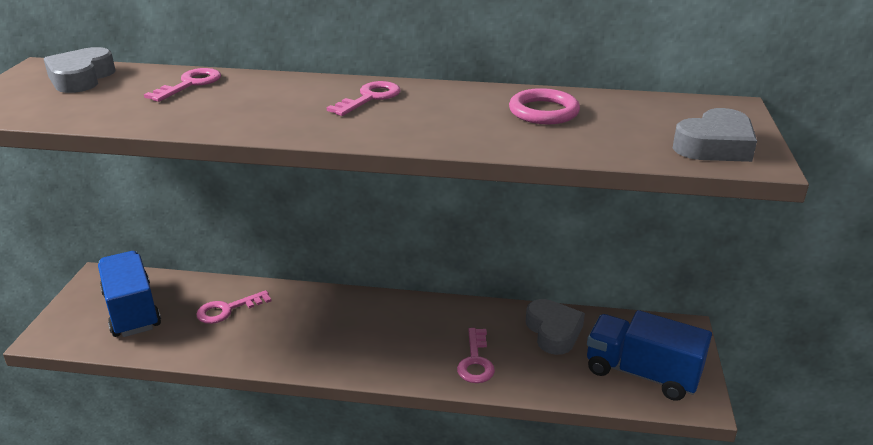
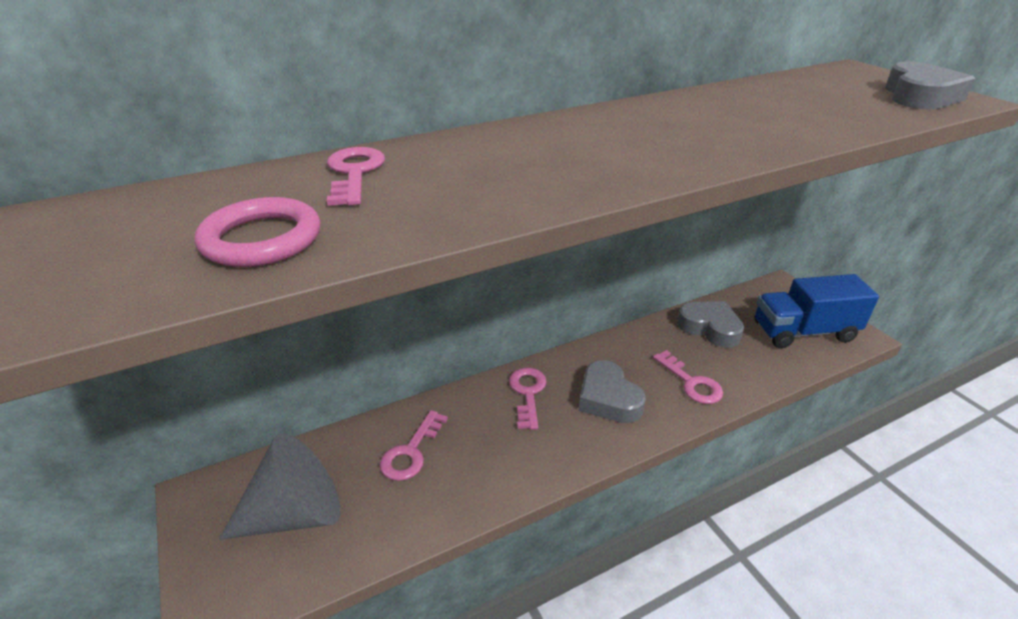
camera: 35 degrees left, 5 degrees up
(81, 78) = (165, 210): grey heart -> grey heart (608, 398)
(132, 311) = (295, 513): blue truck -> grey cone
(370, 98) = (591, 132): pink key -> pink key (527, 393)
(543, 111) = (757, 104): pink ring -> pink ring (262, 239)

